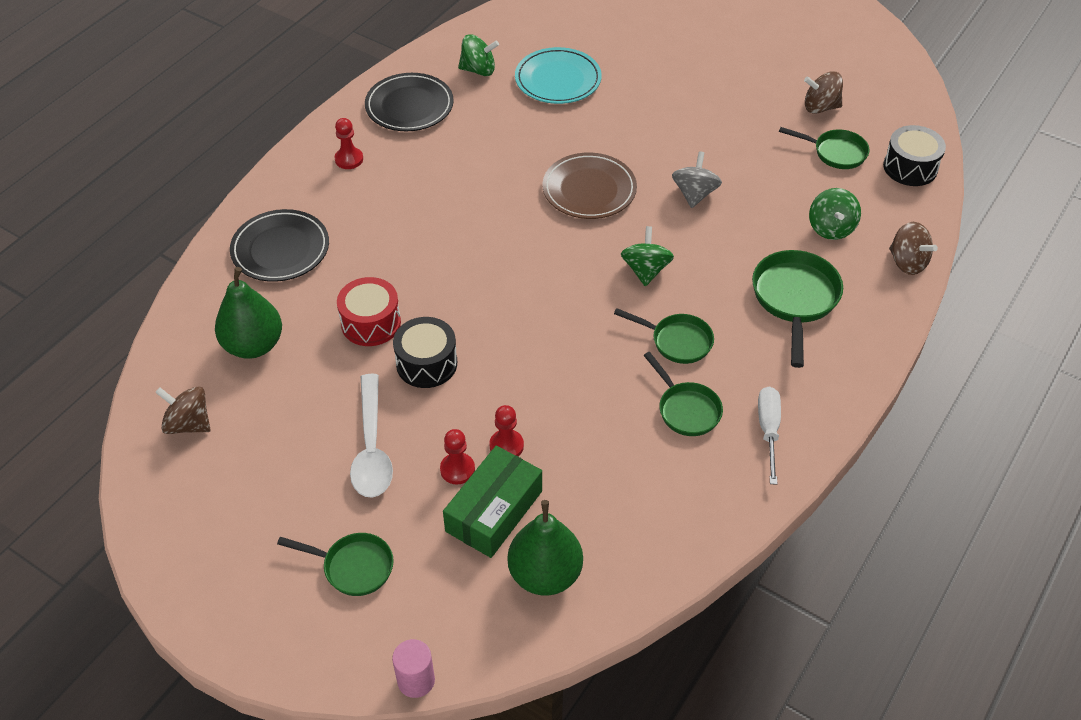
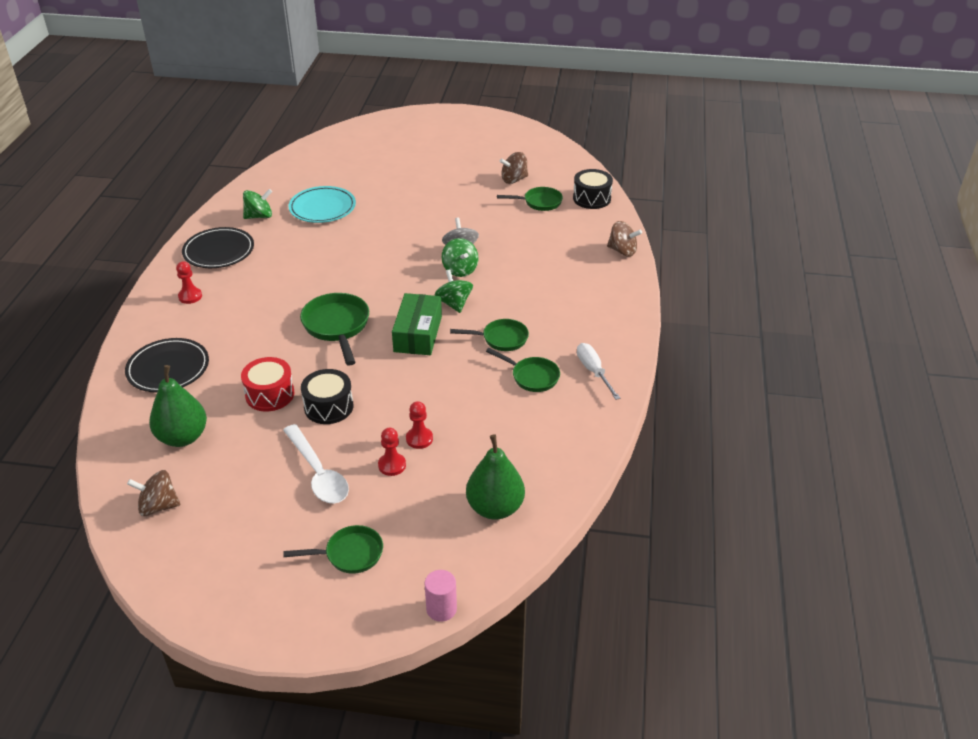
camera: 25 degrees left, 10 degrees down
(494, 511) = (434, 482): green box -> green box (418, 334)
(589, 190) = (385, 267): brown plate -> none
(795, 300) = (564, 292): green pan -> green pan (337, 327)
(831, 228) = (562, 245): green spinning top -> green spinning top (460, 270)

